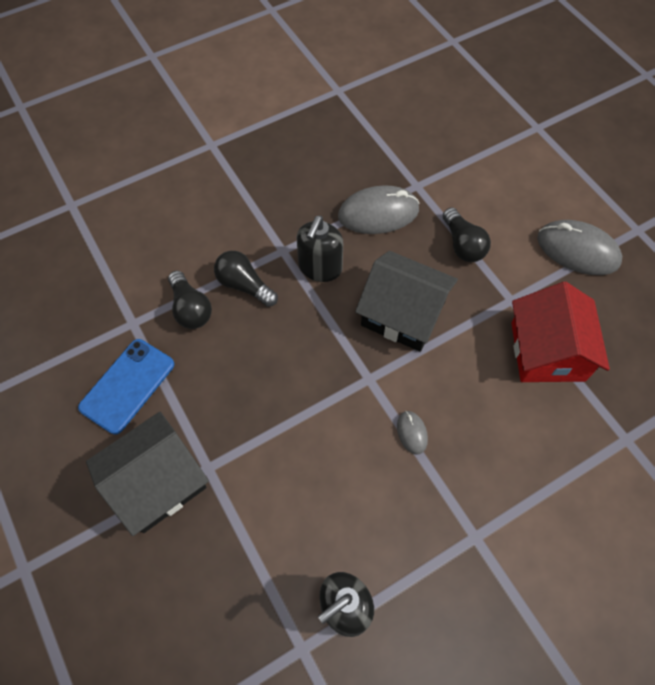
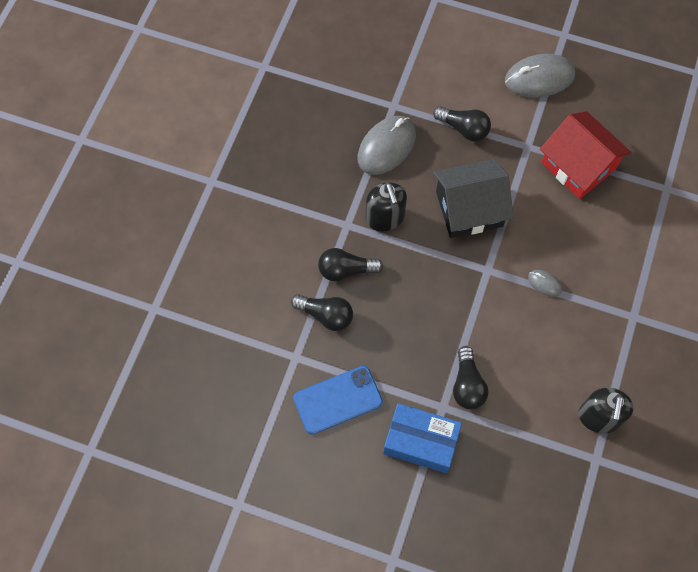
camera: 40 degrees left, 5 degrees up
(127, 386) = (338, 400): blue phone -> blue phone turned 75 degrees clockwise
(157, 482) = (421, 442): black house -> blue box
(249, 466) = (467, 385): none -> black light bulb

